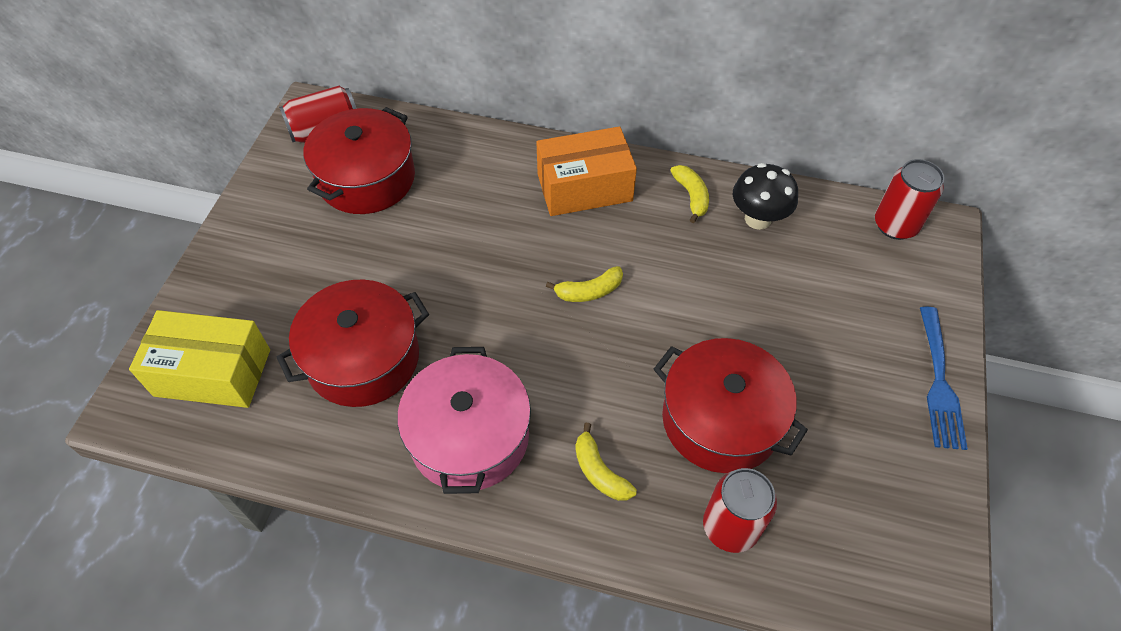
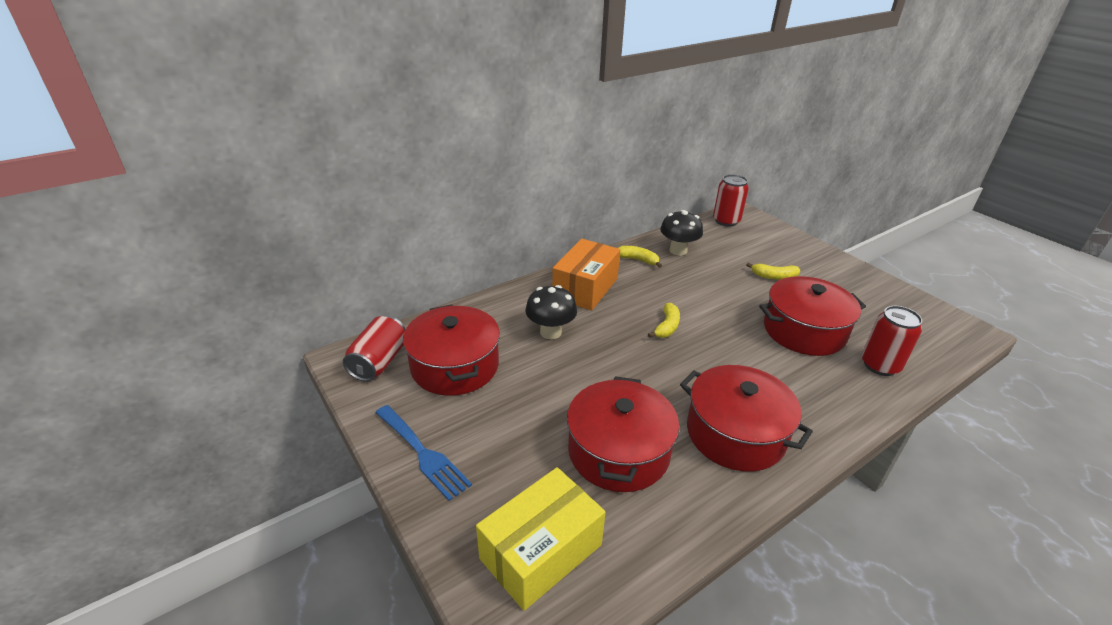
camera: 50 degrees left, 20 degrees down
(469, 436) = (735, 433): pink pot -> red pot
(481, 209) = (550, 332): none -> black mushroom
(599, 472) = (807, 392): yellow banana -> yellow banana (774, 276)
(939, 383) = (833, 260): blue fork -> blue fork (423, 453)

